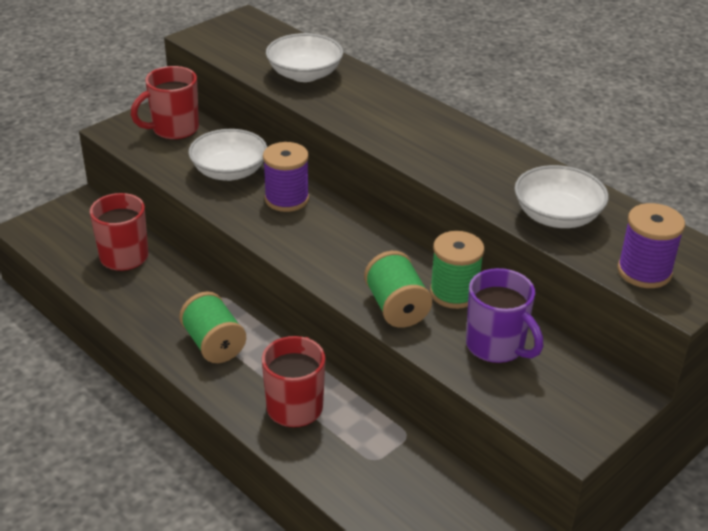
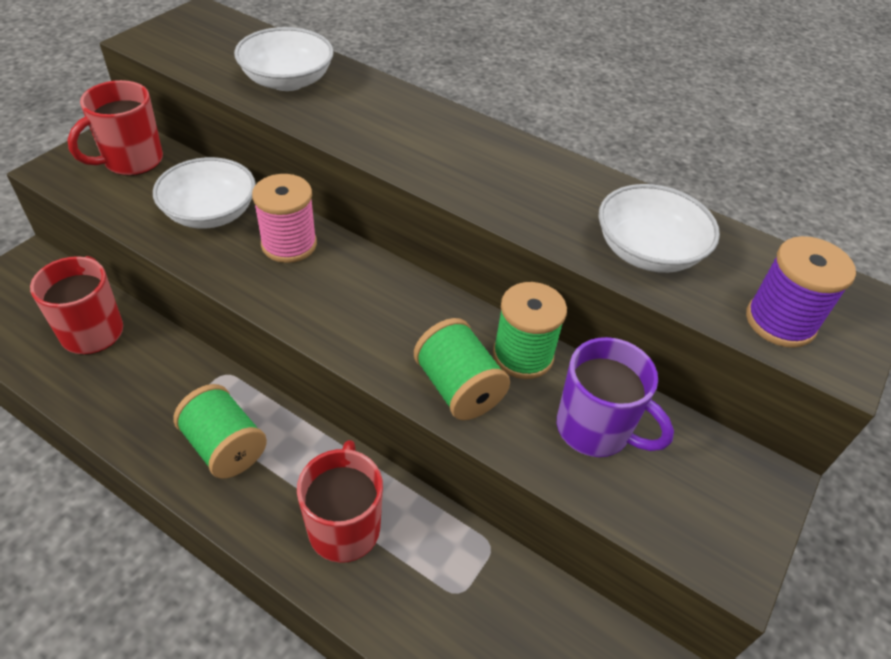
camera: 15 degrees left, 10 degrees up
(286, 199) = (289, 244): purple spool -> pink spool

